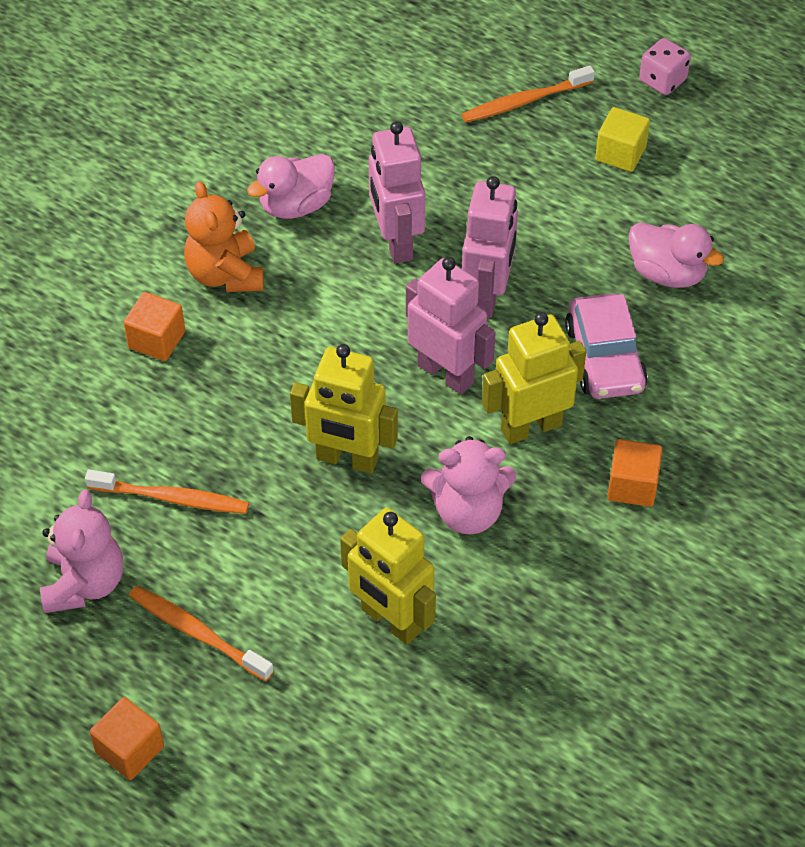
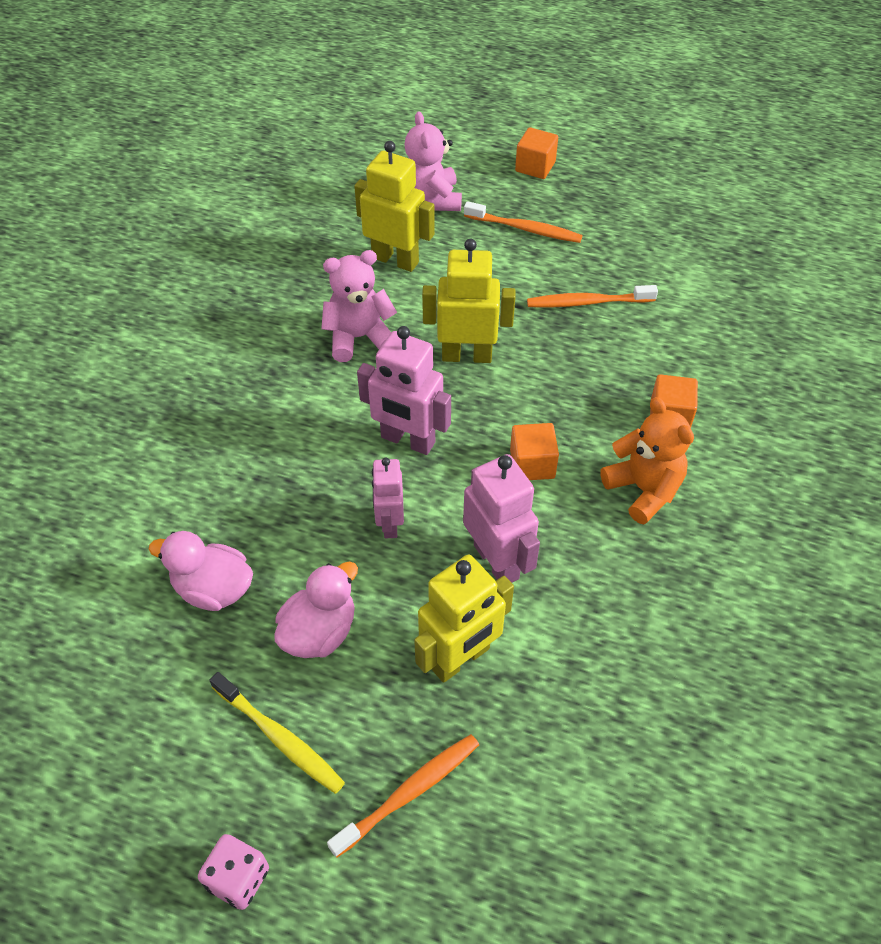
camera: 165 degrees right, 0 degrees up
(84, 583) = (617, 241): pink teddy bear -> pink teddy bear (432, 199)
(296, 205) = (613, 580): pink duck -> pink duck (319, 632)
(487, 295) = (389, 523): pink robot -> pink robot, size x0.64
(531, 427) = (322, 411): yellow robot -> yellow robot (460, 659)
(604, 358) = (266, 485): pink car -> none
(620, 153) = (280, 738): yellow cube -> yellow toothbrush
(632, 486) = (230, 382): orange cube -> orange cube (532, 464)

